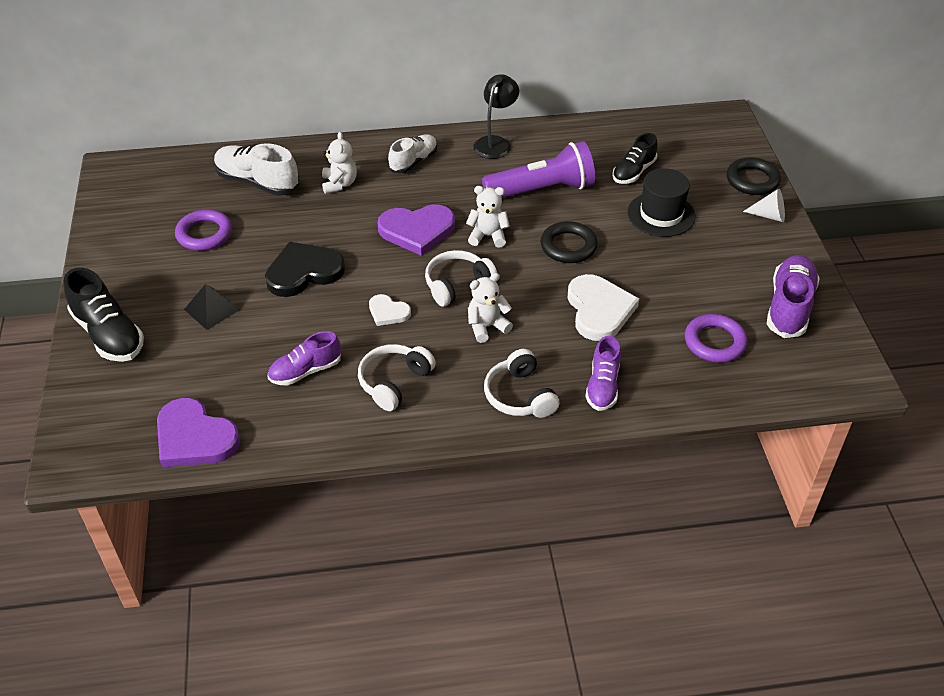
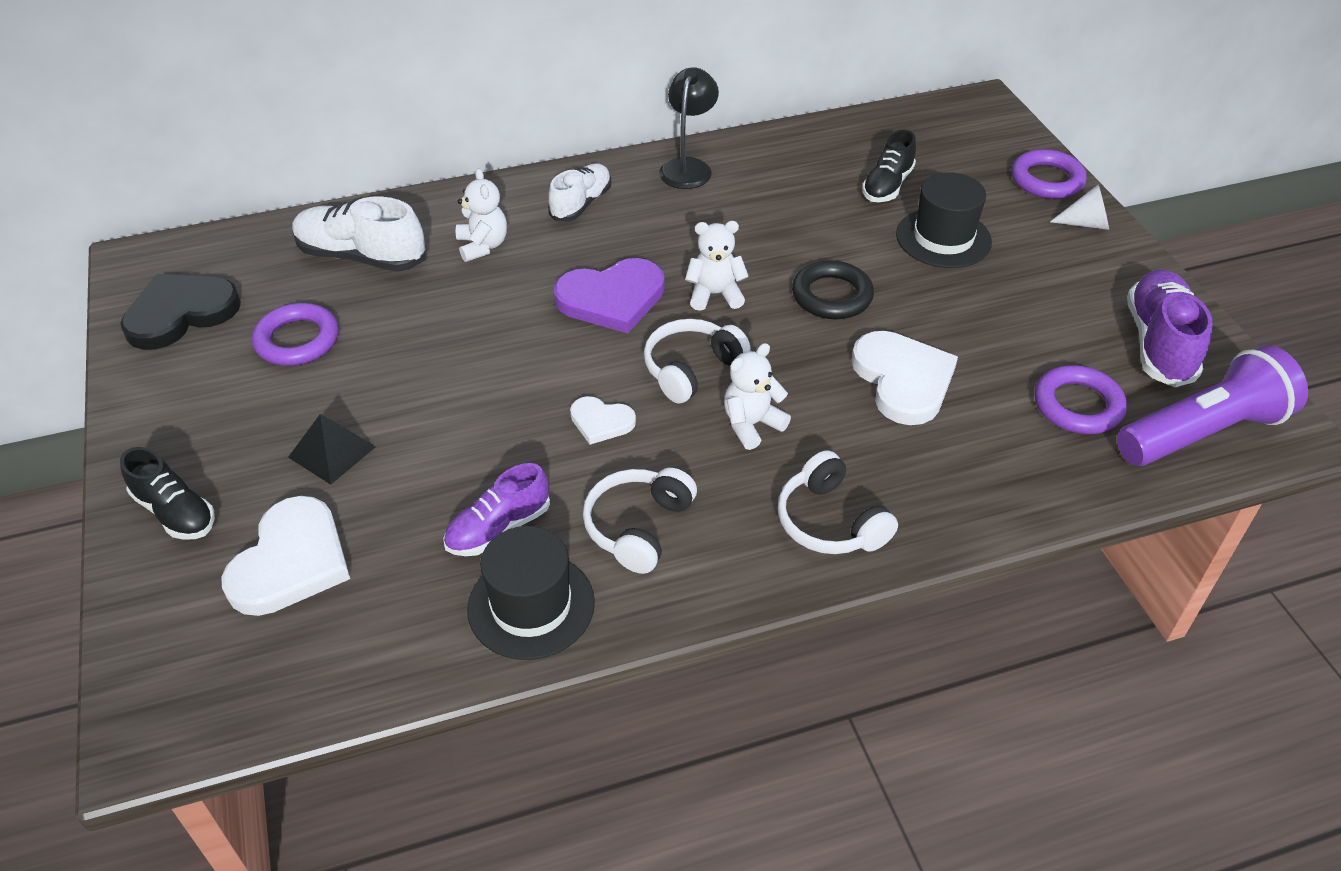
camera: 10 degrees left, 0 degrees up
(109, 334) = (175, 512): black shoe -> black shoe, size x0.66
(173, 374) = (291, 561): none -> white heart
(194, 437) = (346, 661): purple heart -> none
(303, 272) = (460, 378): black heart -> black heart (180, 313)
(314, 421) = (531, 605): none -> black hat
(542, 190) = (771, 223): purple flashlight -> purple flashlight (1202, 432)
(602, 386) = (944, 491): purple shoe -> none
(752, 180) = (1047, 180): black ring -> purple ring

